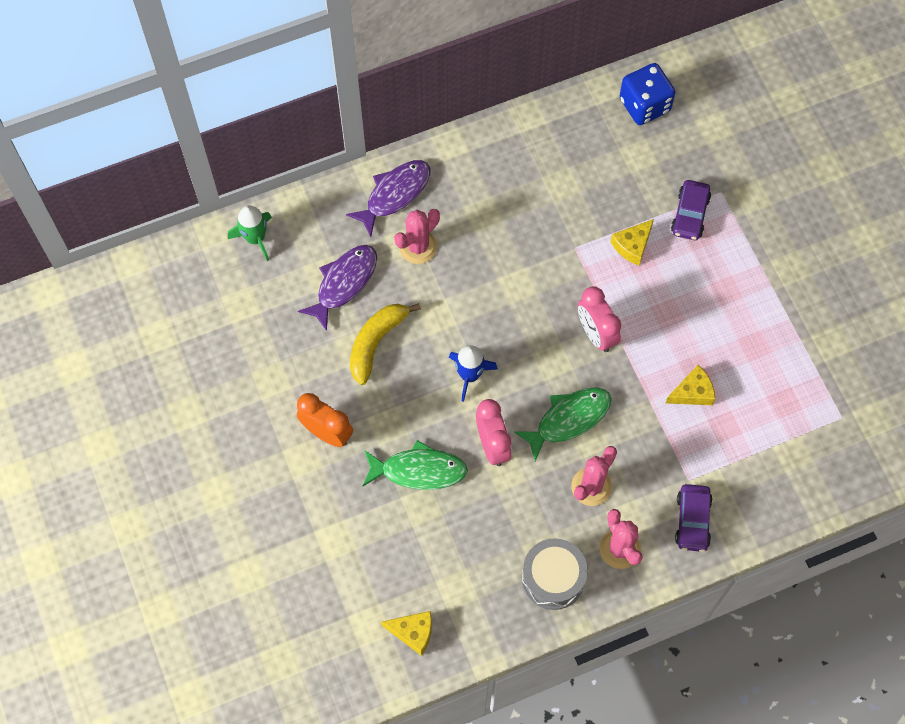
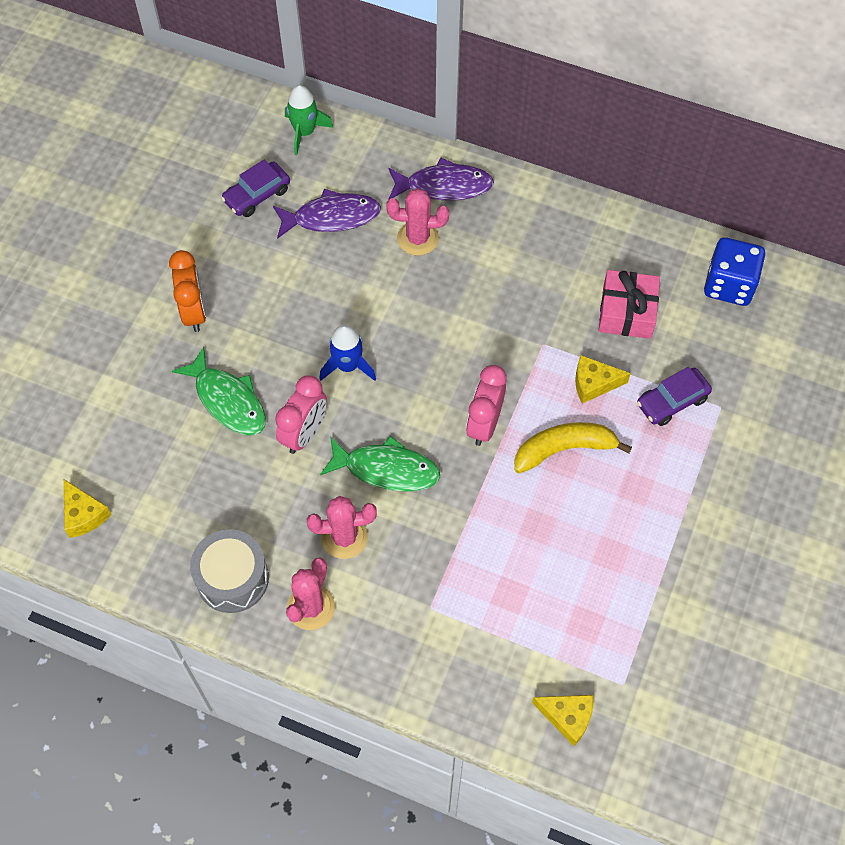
camera: 45 degrees right, 5 degrees down
(376, 342) = (305, 280): yellow banana -> yellow banana (564, 449)
(603, 179) = (627, 312): none -> pink gift
(692, 392) = (513, 542): yellow cheese -> yellow cheese (567, 717)
(692, 521) = (395, 643): purple car -> purple car (257, 195)

